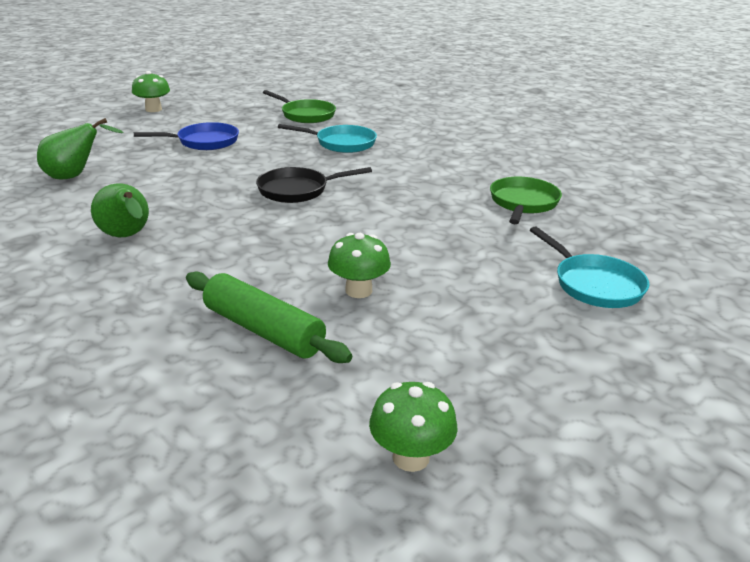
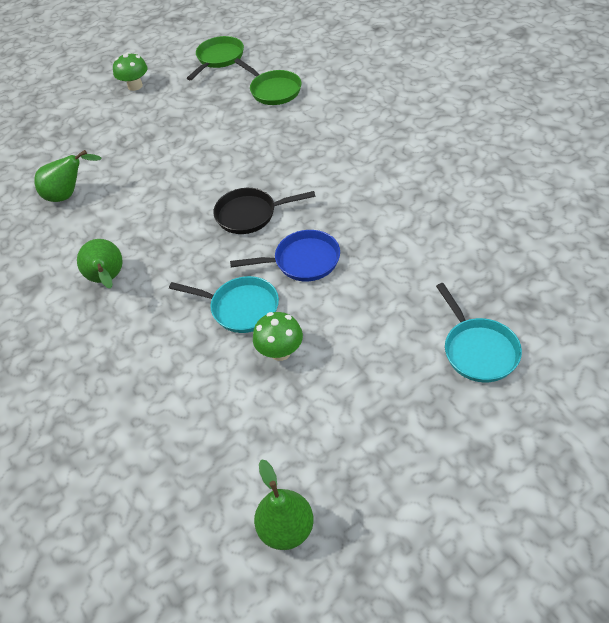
camera: 15 degrees right, 20 degrees up
(204, 142) = (176, 139): blue pan -> blue pan (303, 261)
(263, 330) = (202, 395): green rolling pin -> none
(342, 143) = (300, 139): turquoise pan -> turquoise pan (240, 308)
(411, 457) = (286, 529): green mushroom -> green pear
(523, 203) = (449, 234): green pan -> green pan (219, 58)

